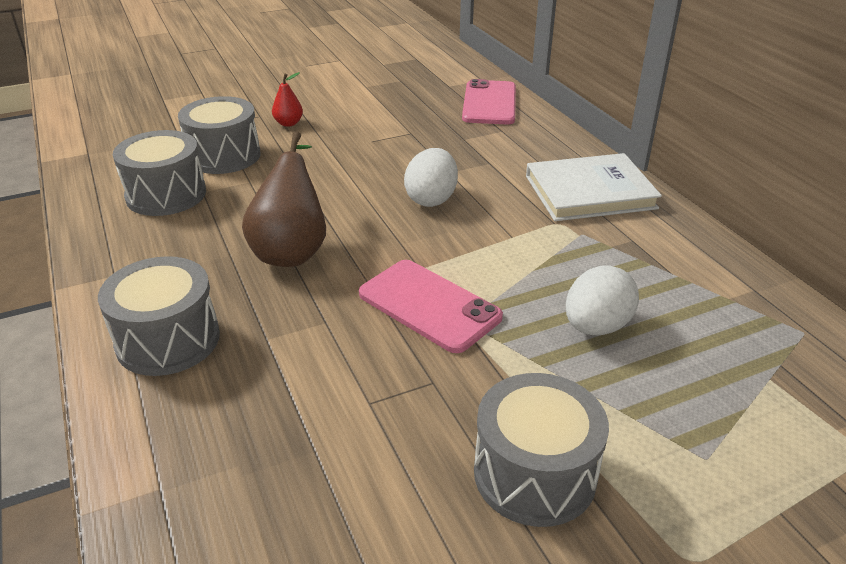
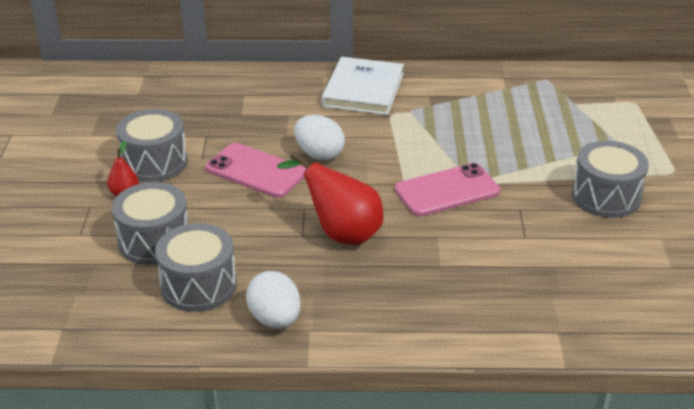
camera: 65 degrees left, 0 degrees up
(168, 340) = (415, 310): grey drum -> grey drum (154, 162)
(292, 250) = (340, 233): brown pear -> red pear
(489, 103) = (192, 85): pink phone -> pink phone (256, 171)
(596, 326) = (504, 138): white egg -> white egg (275, 319)

